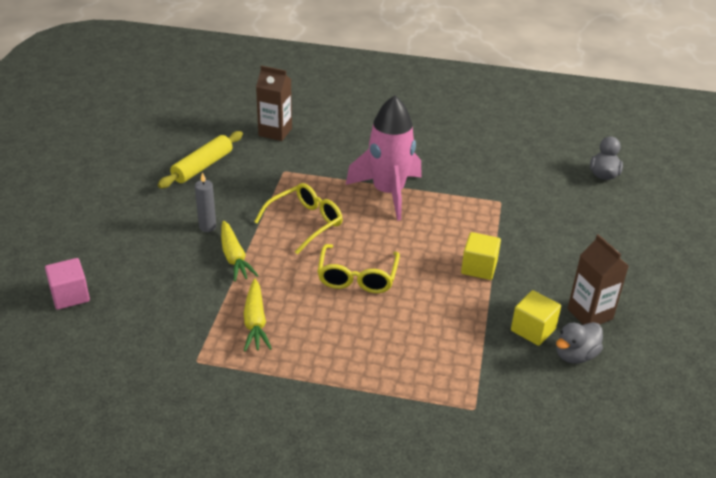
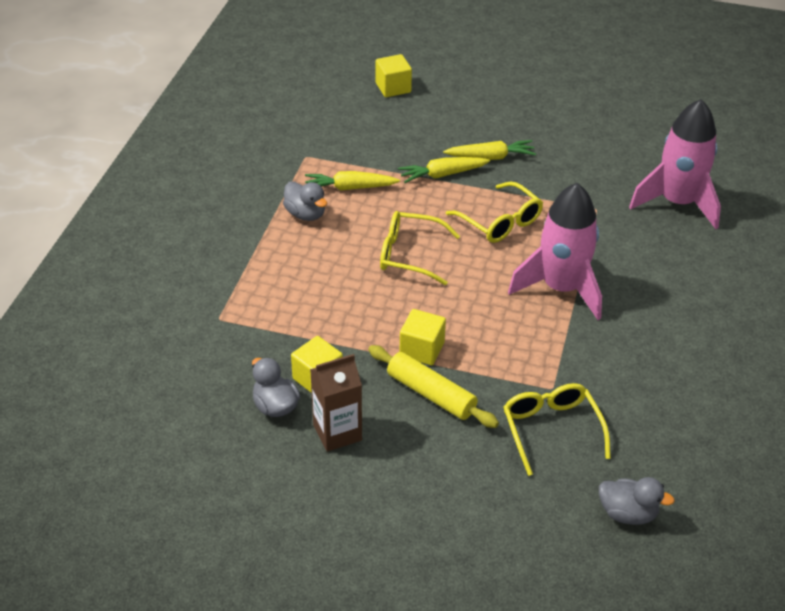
camera: 95 degrees right, 5 degrees up
(70, 296) = (393, 87): pink cube -> yellow cube
(202, 166) = (597, 151): yellow rolling pin -> yellow rolling pin (431, 394)
(207, 227) = (490, 157): grey candle -> yellow carrot
(275, 132) = (677, 203): brown carton -> pink rocket
(301, 354) = (305, 214): none -> grey duck
(542, 203) = (551, 430): none -> yellow glasses

